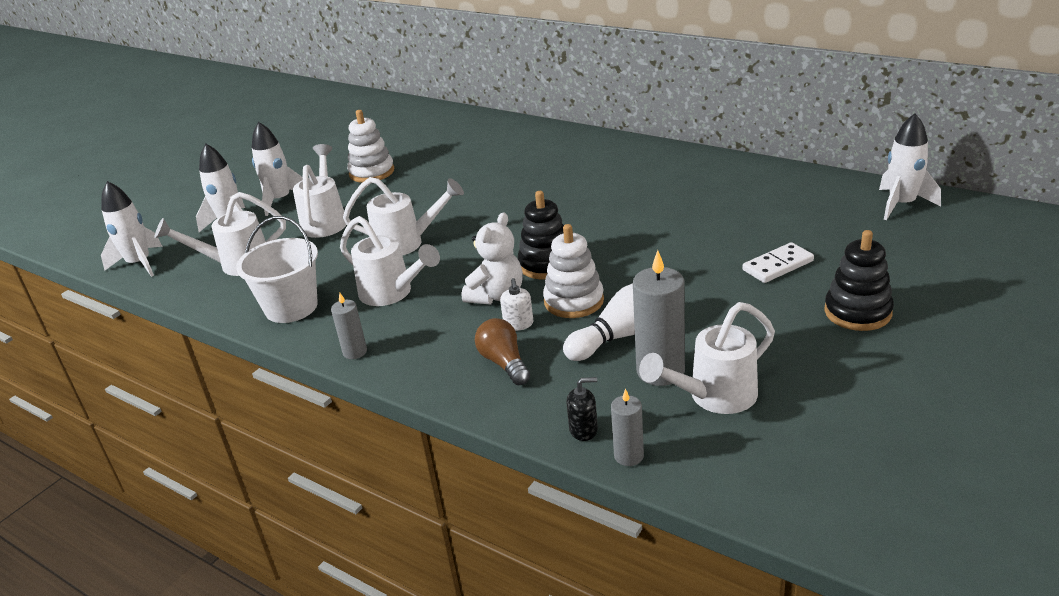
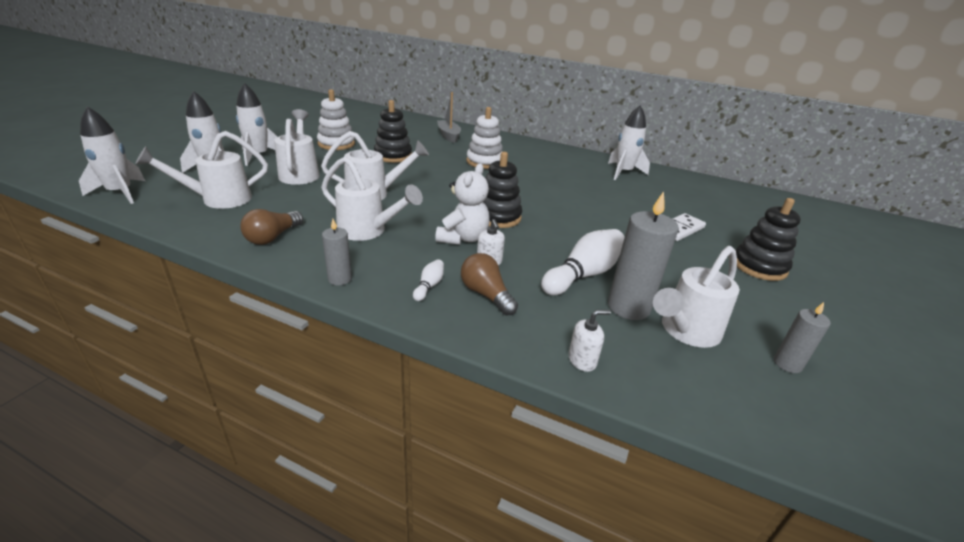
camera: 15 degrees left, 0 degrees up
(291, 307) = (272, 237): white bucket -> brown light bulb
(438, 184) = (393, 156): none -> black stacking toy
(445, 356) = (429, 286): none -> white bowling pin
(517, 143) = (449, 136): none -> grey boat
(574, 301) = (530, 246): white stacking toy -> white stacking toy (484, 162)
(583, 430) = (582, 360): black soap dispenser -> white soap dispenser
(628, 456) = (636, 388): grey candle -> grey candle (787, 364)
(901, 204) = (742, 195): white rocket -> white rocket (623, 172)

